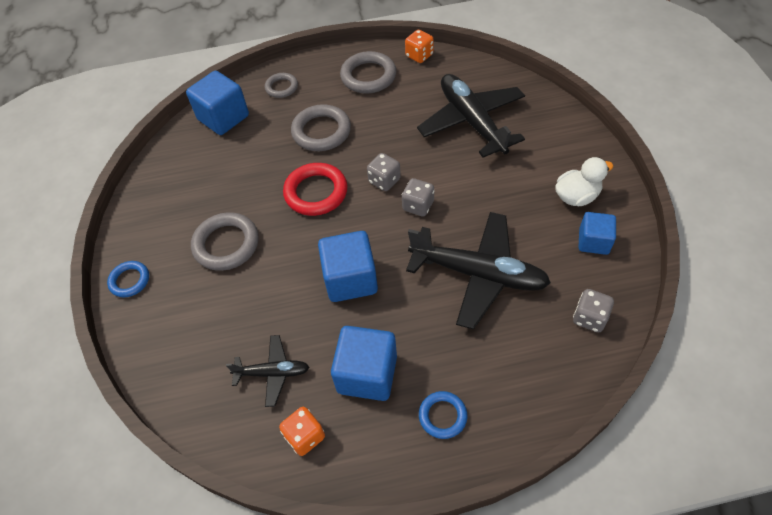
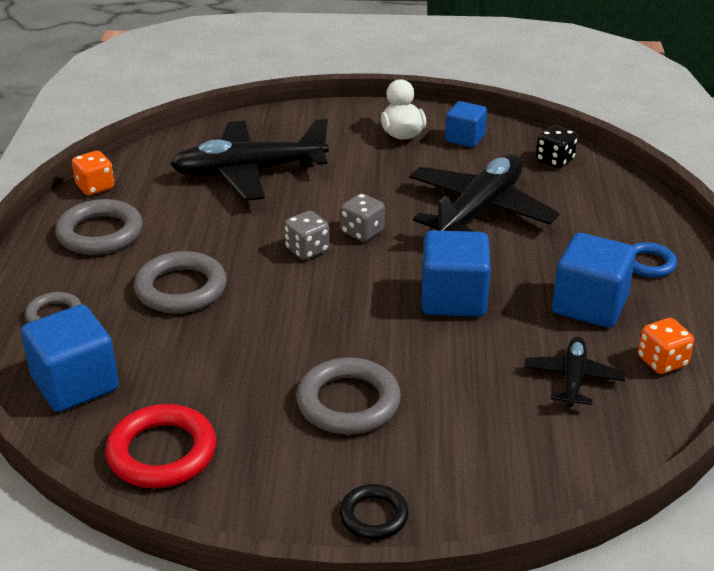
camera: 80 degrees left, 20 degrees down
(130, 281) = (373, 516): blue ring -> black ring
(316, 192) = (295, 308): red ring -> red ring (162, 452)
(589, 318) = (554, 160): grey dice -> black dice

